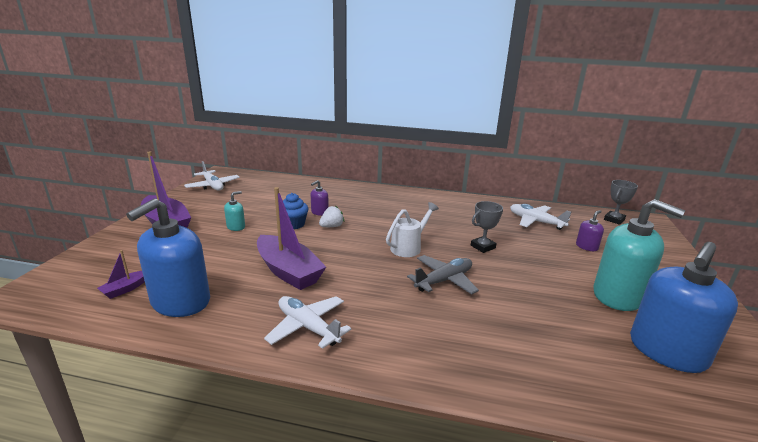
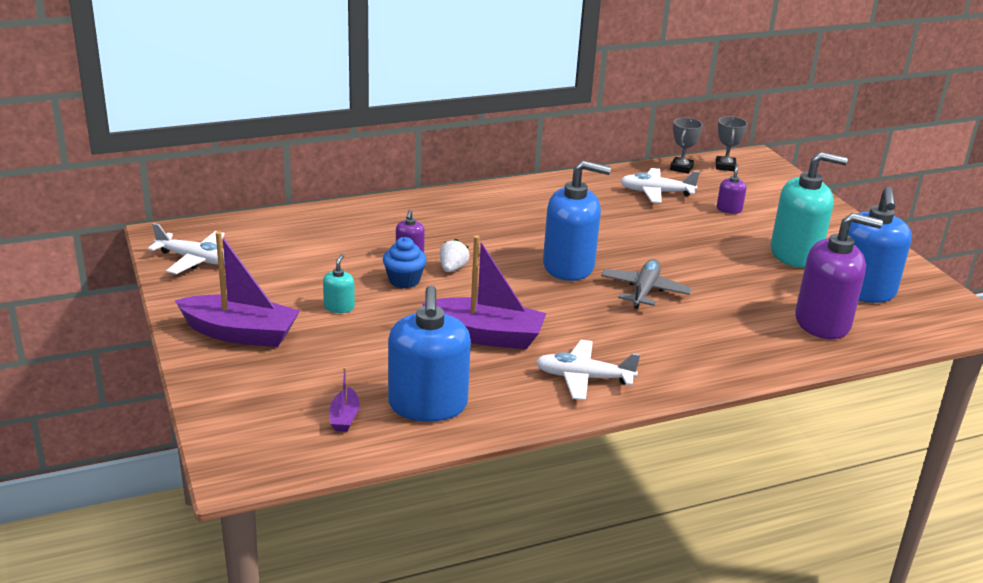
camera: 35 degrees left, 5 degrees up
(409, 247) = (568, 266): white watering can -> blue soap dispenser
(483, 247) = (638, 241): grey trophy -> grey trophy (681, 168)
(589, 366) = (822, 322): none -> purple soap dispenser

